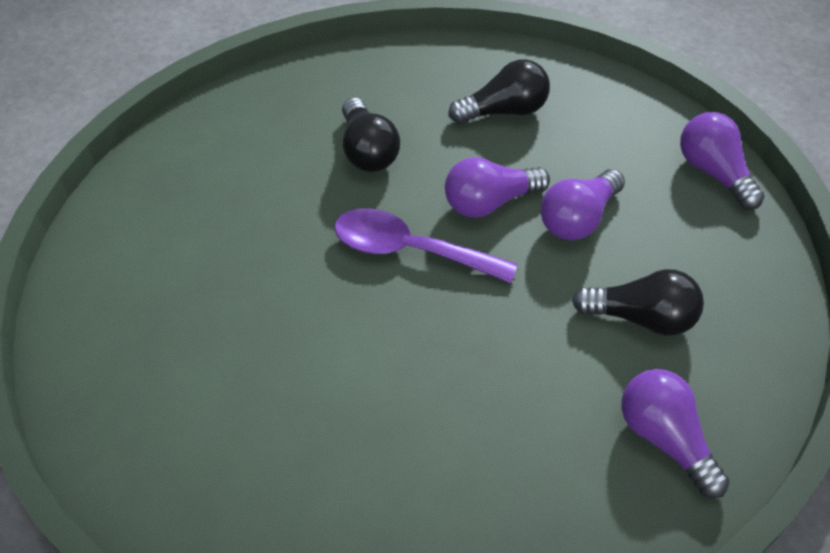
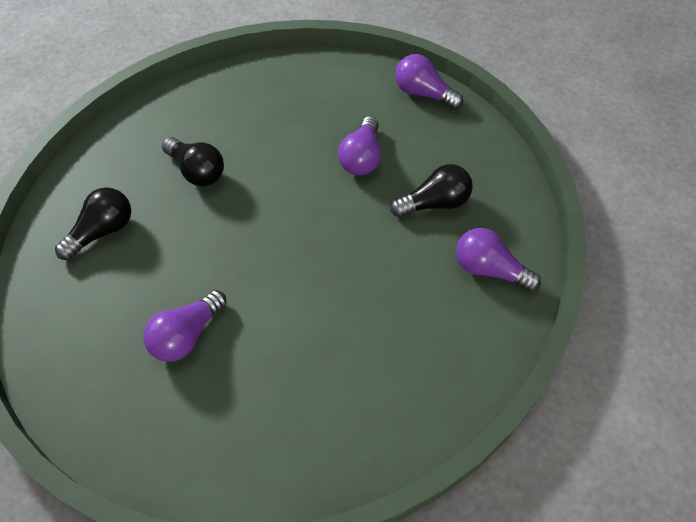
camera: 30 degrees left, 5 degrees up
(410, 250) = (268, 226): purple spoon -> none
(490, 202) = (300, 171): purple light bulb -> purple light bulb (187, 335)
(504, 111) = (272, 106): black light bulb -> black light bulb (102, 231)

